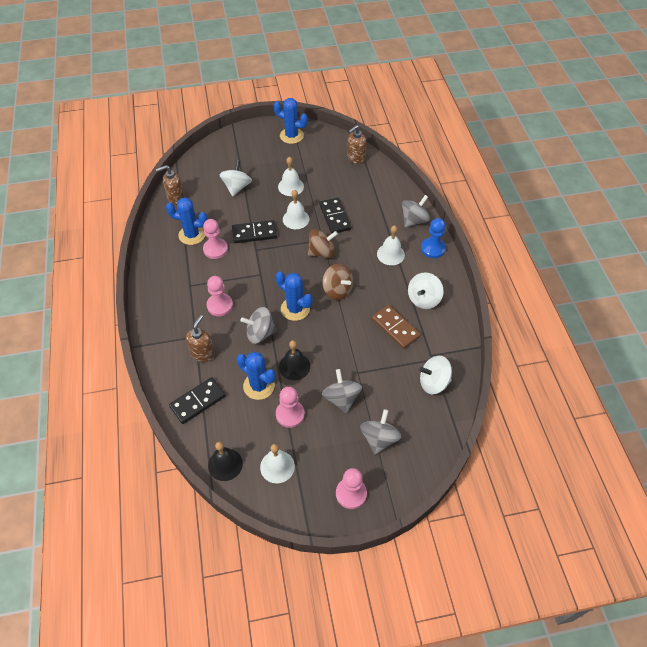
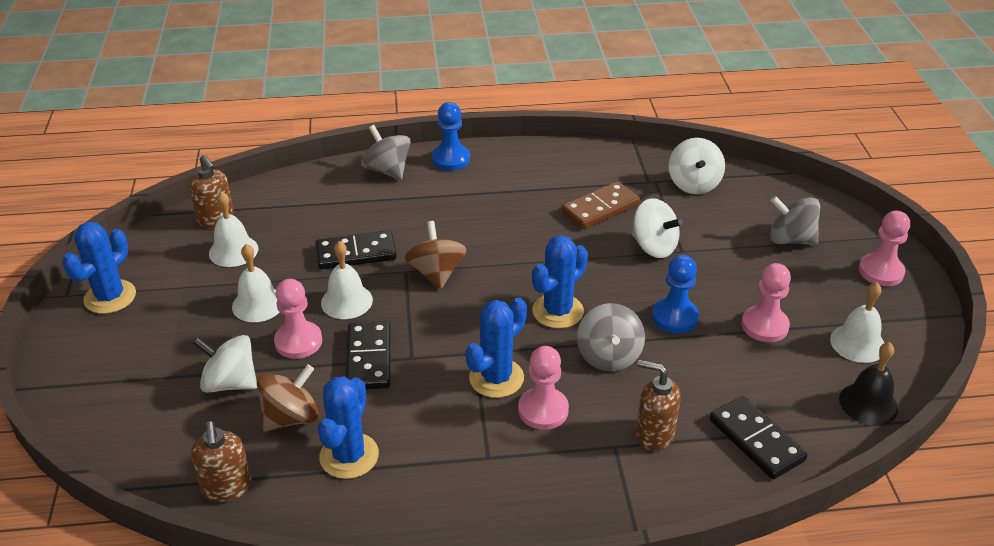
camera: 85 degrees left, 15 degrees down
(215, 249) = (398, 417): pink pawn -> pink pawn (298, 341)
(259, 386) = (716, 360): blue cactus -> blue cactus (496, 378)
(294, 366) = (675, 317): black bell -> blue pawn
(337, 290) = (522, 261): brown spinning top -> brown spinning top (291, 417)
(341, 398) = (729, 270): grey spinning top -> none
(390, 254) = (454, 200): white bell -> white bell (233, 251)
(423, 299) = (548, 177): white spinning top -> white spinning top (654, 247)

